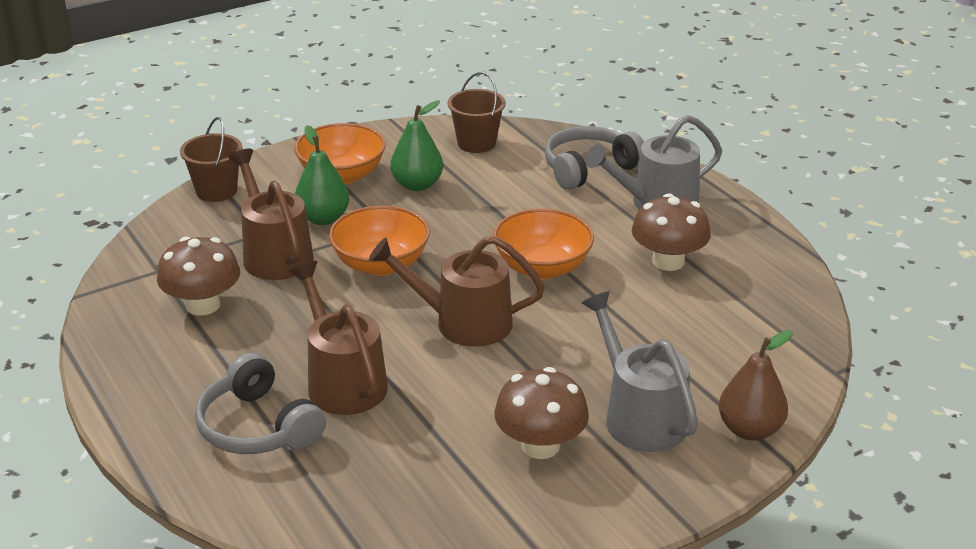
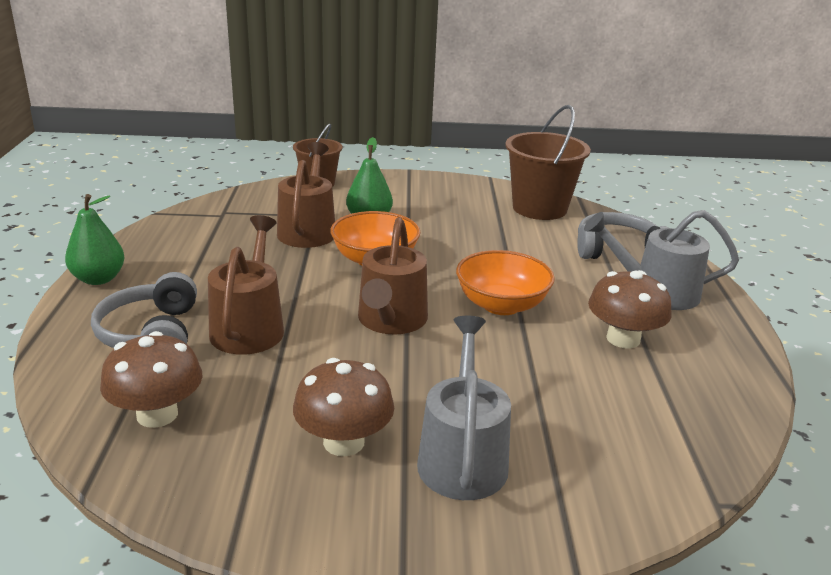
camera: 30 degrees right, 5 degrees down
(203, 305) = (221, 244): brown mushroom -> brown mushroom (157, 414)
(342, 175) = (414, 199): orange bowl -> none
(417, 185) = (463, 220): green pear -> green pear (98, 279)
(463, 322) = (391, 321): brown watering can -> brown watering can turned 120 degrees counterclockwise
(476, 143) = (539, 208): brown bucket -> brown bucket, size x1.62
(750, 430) = (564, 520): brown pear -> none

